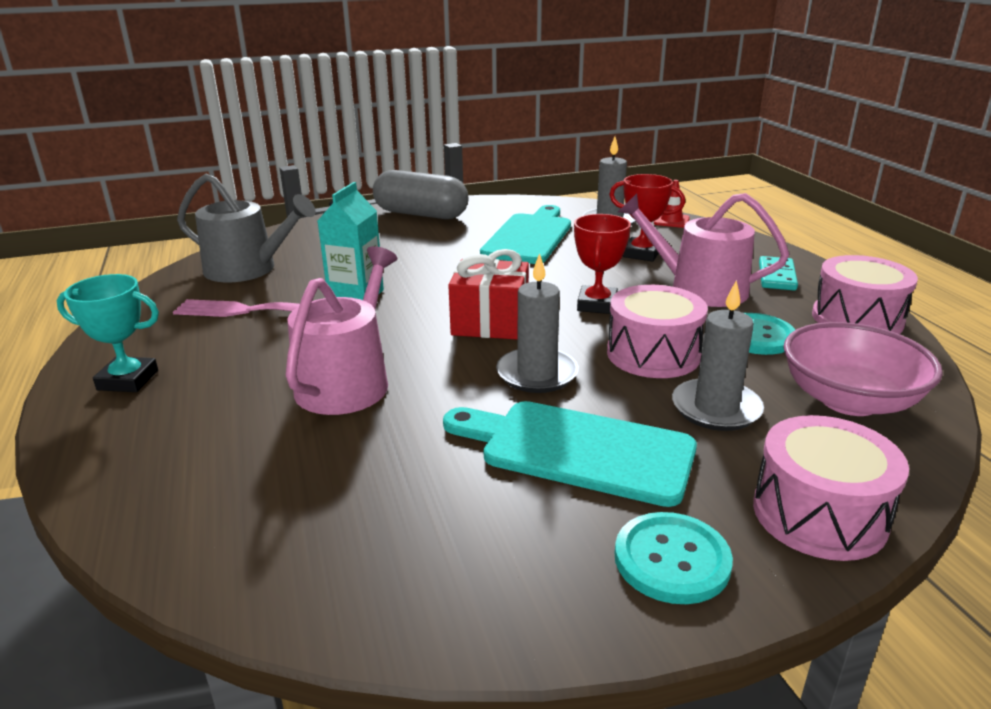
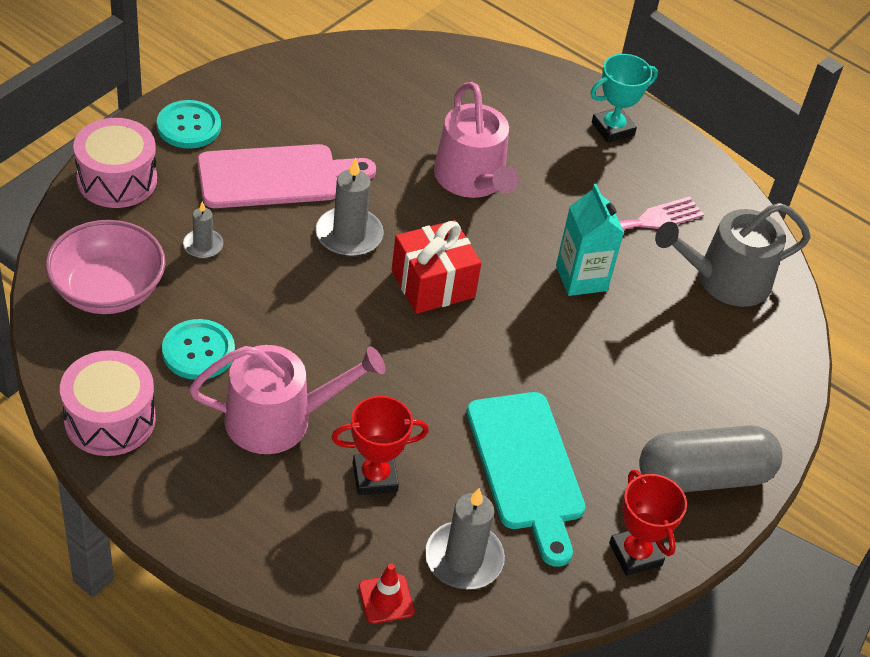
camera: 140 degrees right, 20 degrees up
(578, 450) = (276, 177): turquoise cutting board -> pink cutting board
(597, 305) = (361, 348): red trophy -> red trophy (635, 554)
(653, 354) = (275, 292): pink drum -> none
(716, 408) = (203, 245): grey candle -> grey candle, size x0.58
(777, 276) = (205, 482): turquoise domino -> none

